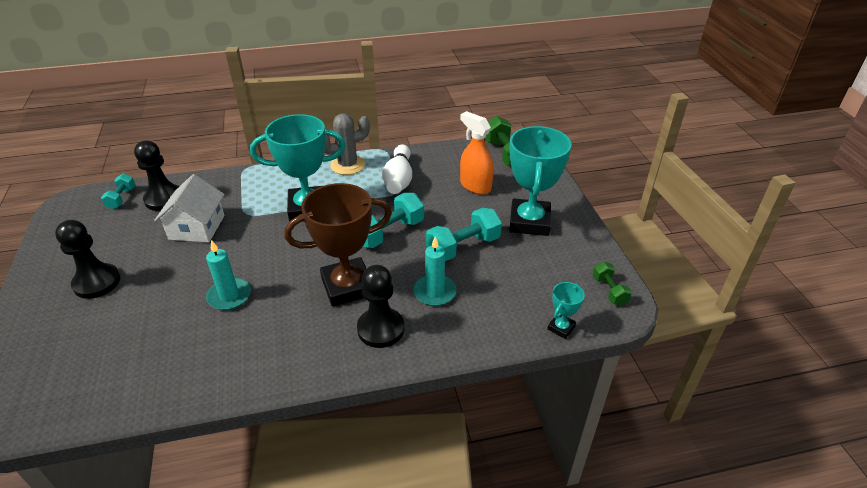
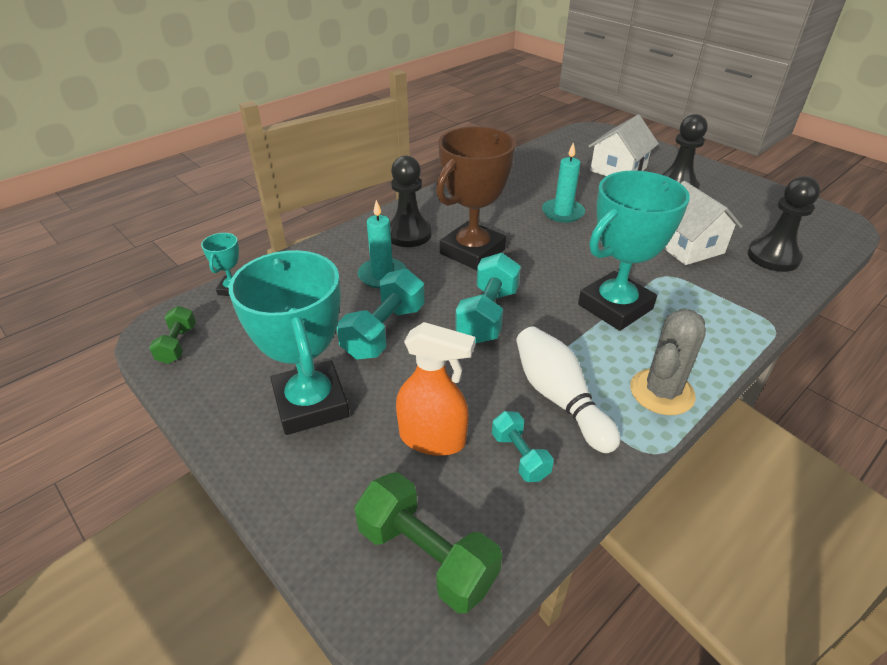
camera: 150 degrees right, 0 degrees up
(96, 330) = (618, 169): none -> white house
(121, 198) = (810, 242): turquoise dumbbell -> turquoise dumbbell (519, 456)
(609, 290) = (177, 345): green dumbbell -> green dumbbell turned 45 degrees clockwise

